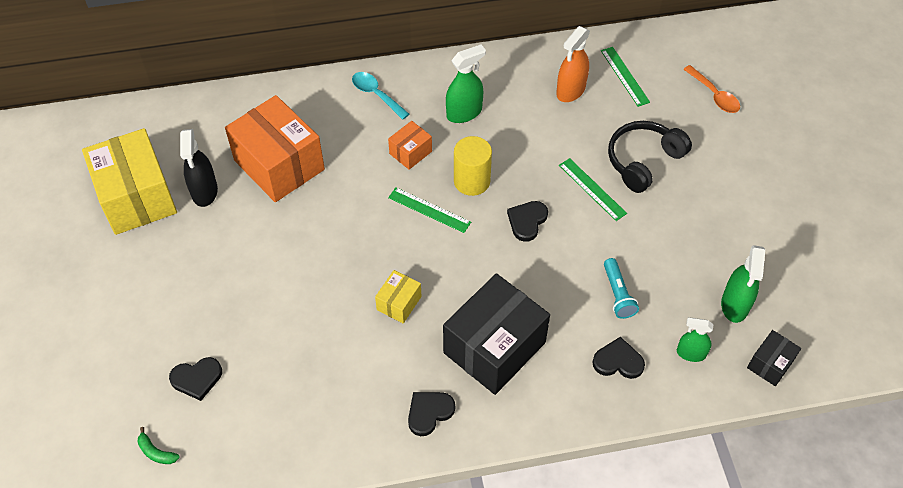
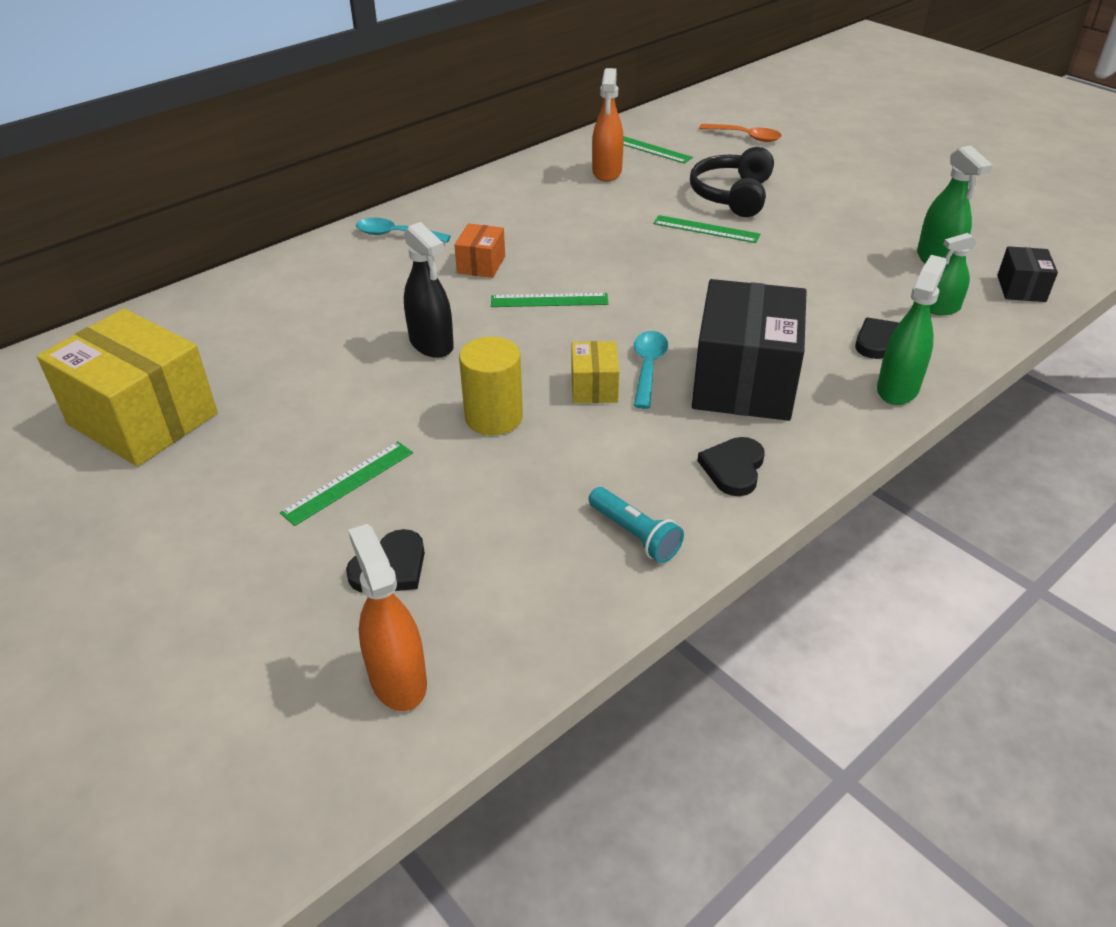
camera: 30 degrees left, 15 degrees down
(156, 452) = (398, 679): green banana -> orange spray bottle
(204, 191) = (242, 380): black spray bottle -> black spray bottle (431, 344)
(213, 305) = (348, 482): none -> green ruler
(279, 165) = (326, 325): orange box -> none
(445, 303) = (648, 367): none -> turquoise spoon
(464, 113) = (511, 218): green spray bottle -> green spray bottle (897, 388)
(472, 181) = (573, 263): yellow cylinder -> yellow cylinder (494, 417)
(527, 221) = (666, 273): black heart -> none
(617, 294) = (821, 293): turquoise flashlight -> turquoise flashlight (635, 535)

